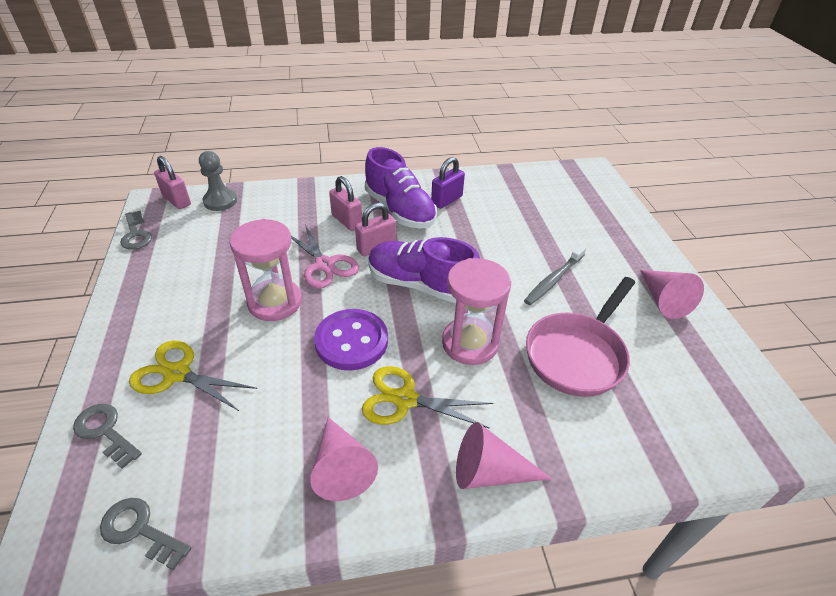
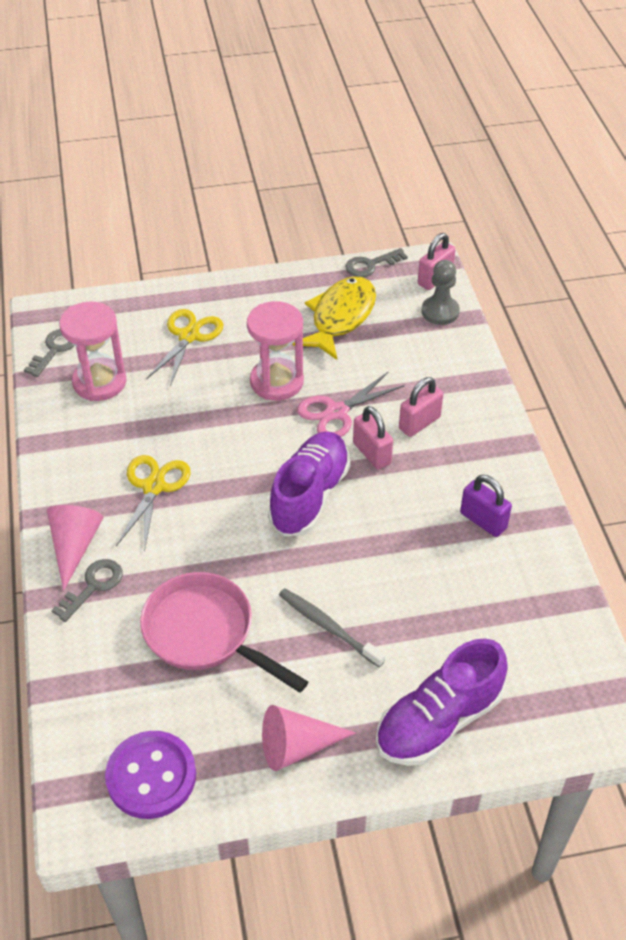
camera: 90 degrees right, 5 degrees up
(105, 432) = (134, 311): grey key -> grey key (93, 586)
(201, 257) = (340, 317): none -> yellow fish
(341, 467) = (90, 449): pink cone -> none
(351, 341) = (225, 444): purple button -> purple button (151, 776)
(400, 210) = (450, 472): purple shoe -> purple shoe (438, 721)
(470, 343) = (222, 537): pink hourglass -> pink hourglass (99, 382)

